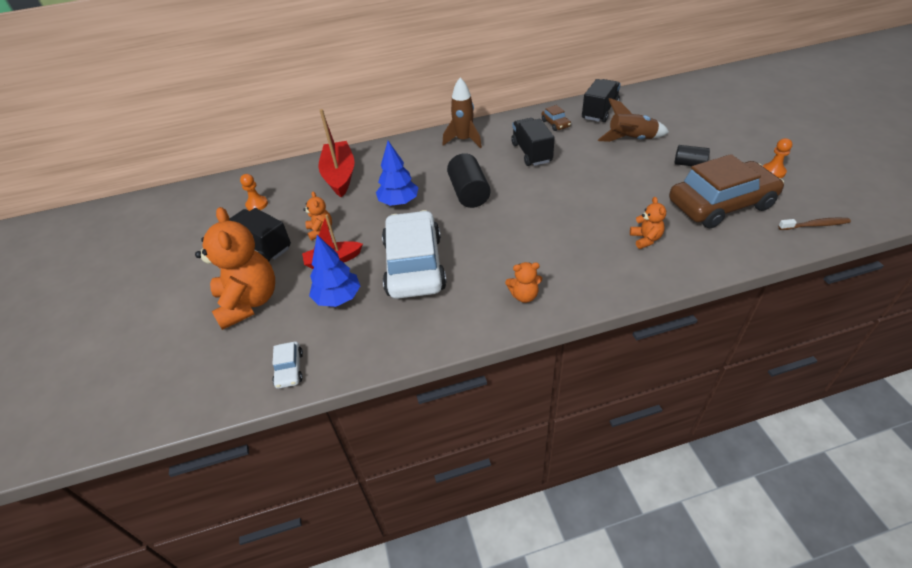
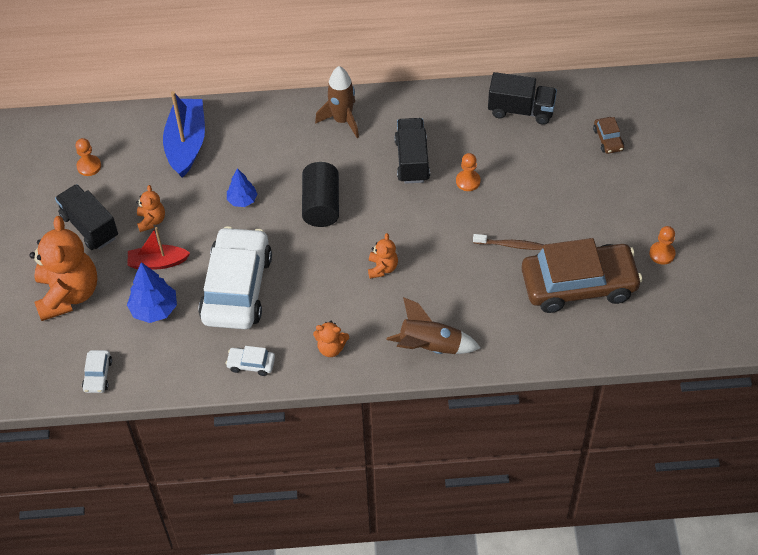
camera: 10 degrees right, 10 degrees up
(340, 175) = (186, 144): red boat -> blue boat
(399, 202) = (242, 200): blue tree -> blue tree, size x0.65
(449, 325) = (251, 364): none -> white car
(555, 124) = (459, 119): brown car -> brown car (608, 139)
(584, 157) = (468, 181): none -> orange pawn
(599, 111) = (521, 110): black truck -> black truck turned 60 degrees clockwise
(631, 139) = (534, 167): brown rocket -> brown rocket (430, 346)
(645, 239) = (478, 310): orange teddy bear -> orange teddy bear (382, 268)
(689, 164) = (578, 220): black cylinder -> none
(815, 225) = (656, 334): brown toothbrush -> brown toothbrush (510, 245)

